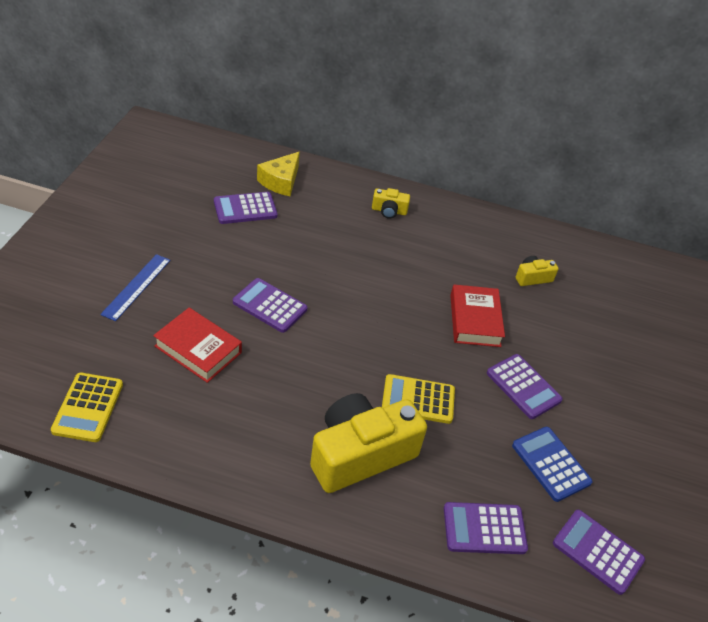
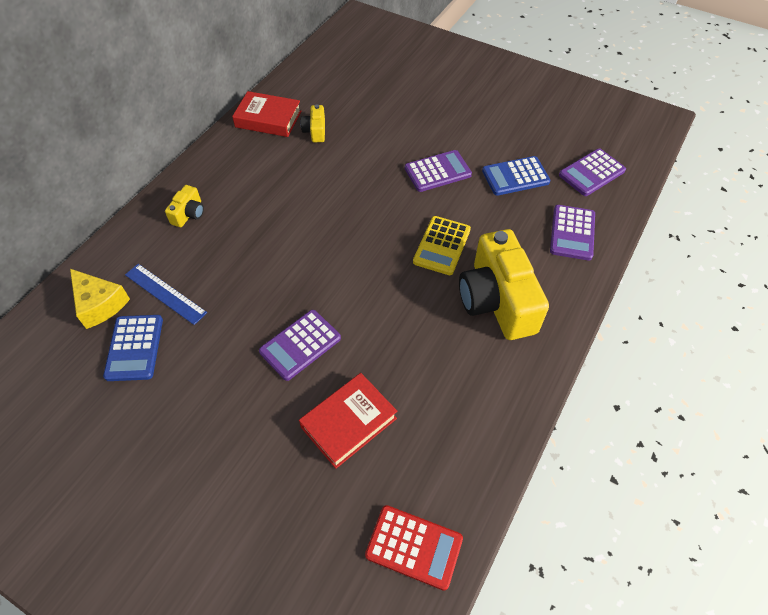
camera: 70 degrees left, 10 degrees up
(88, 407) = (414, 547): yellow calculator -> red calculator
(136, 286) = (234, 483): blue ruler -> blue ruler (165, 293)
(245, 209) = (134, 348): purple calculator -> blue calculator
(474, 320) = (357, 184): red book -> red book (268, 119)

